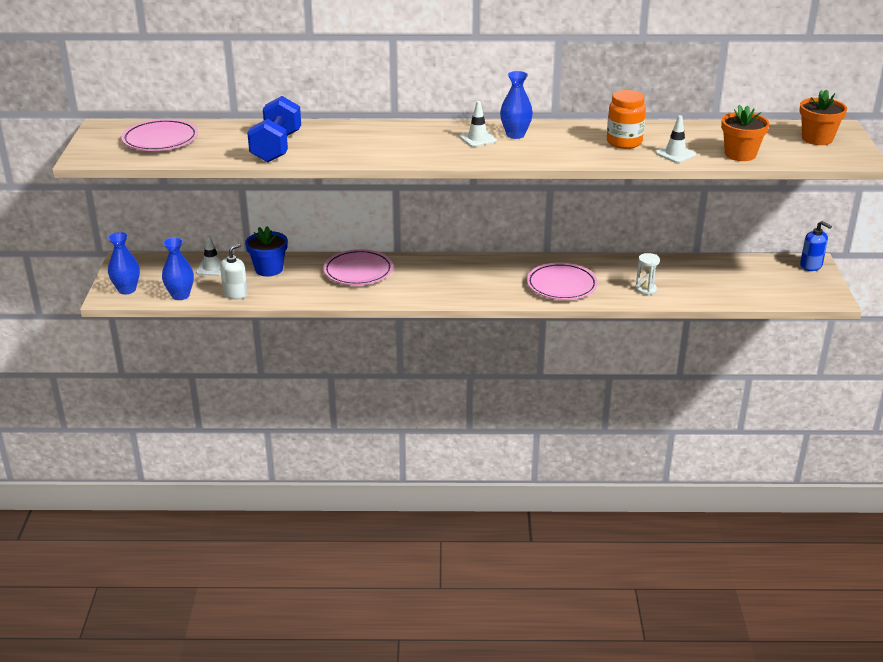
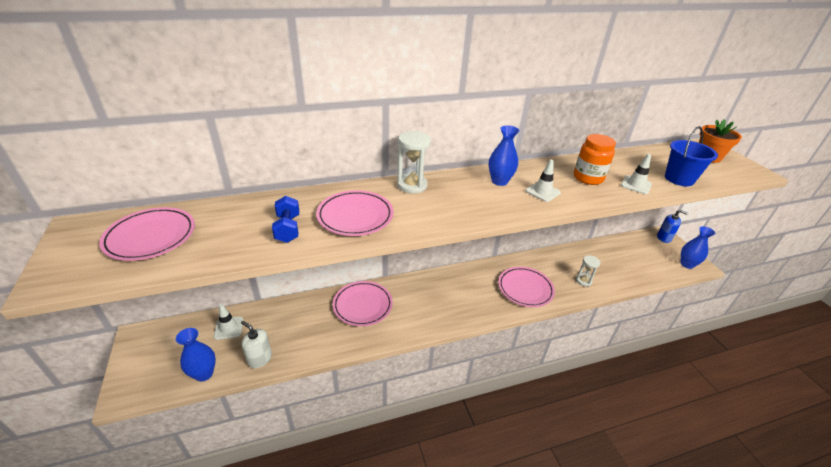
camera: 20 degrees left, 5 degrees up
(127, 290) = (144, 378): blue vase -> blue vase (687, 264)
(235, 294) = (260, 358): white soap dispenser -> white soap dispenser turned 75 degrees counterclockwise
(269, 269) = (283, 318): blue flower pot -> none
(276, 147) = (288, 229): blue dumbbell -> blue dumbbell, size x0.60
(342, 146) = (355, 216): none -> pink plate
(416, 129) = (412, 185): none -> white hourglass
(477, 139) = (472, 190): white traffic cone -> white traffic cone (542, 192)
(740, 154) = (679, 179): orange flower pot -> blue bucket

